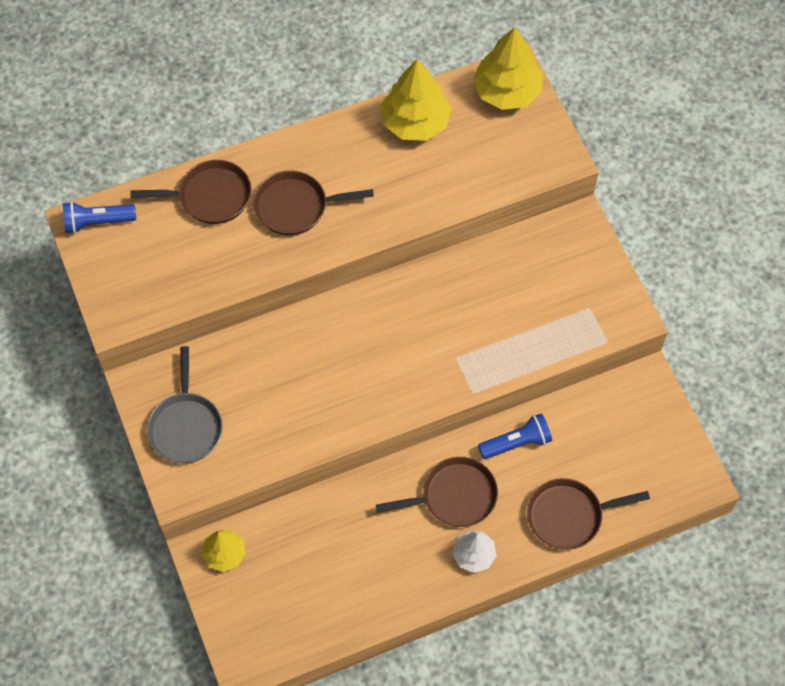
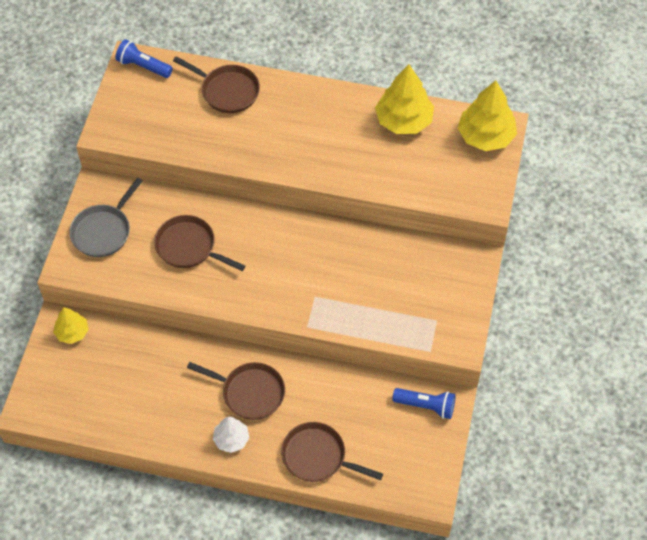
camera: 35 degrees right, 5 degrees down
(296, 207) = (277, 129): brown pan -> brown pan (189, 247)
(517, 443) = (321, 385): blue flashlight -> blue flashlight (426, 406)

